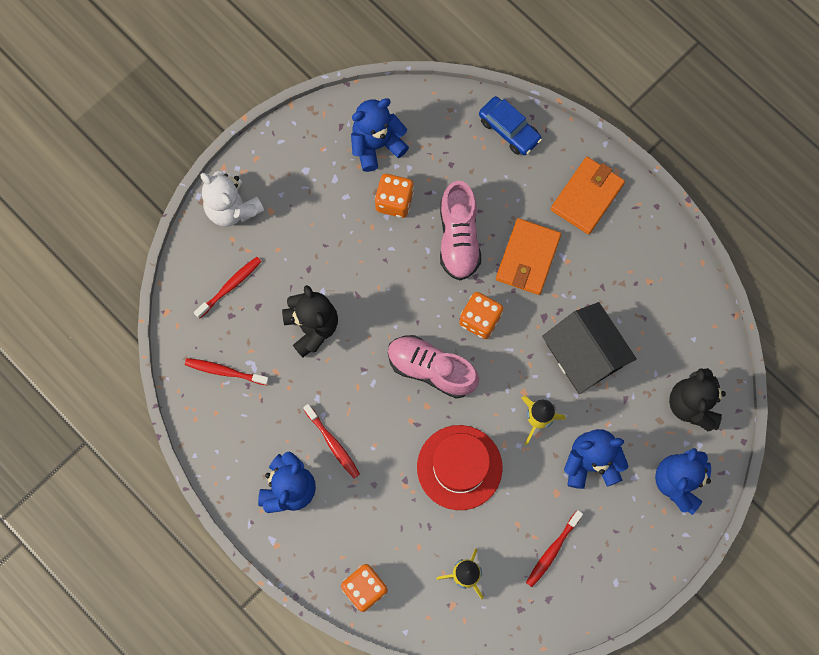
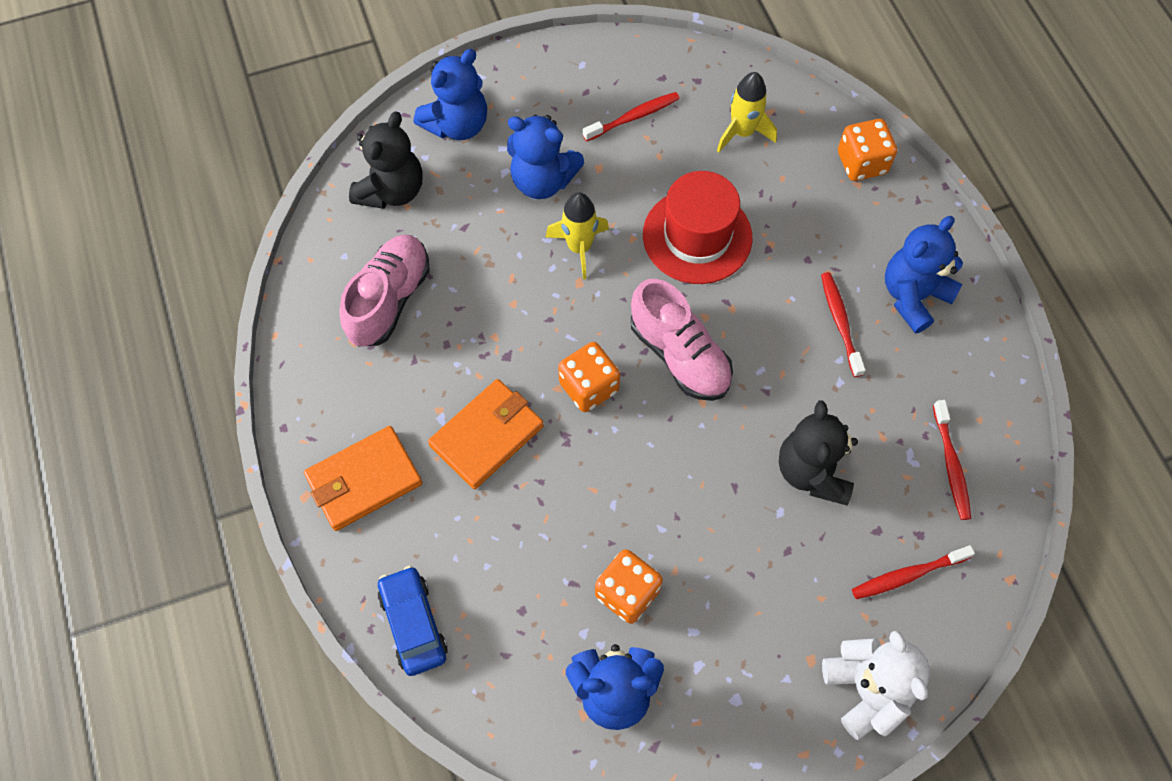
camera: 155 degrees left, 10 degrees down
(225, 371) = (951, 465): red toothbrush -> red toothbrush turned 45 degrees clockwise
(458, 238) = (564, 501): pink shoe -> pink shoe (389, 299)
(584, 355) = (483, 292): black house -> none

